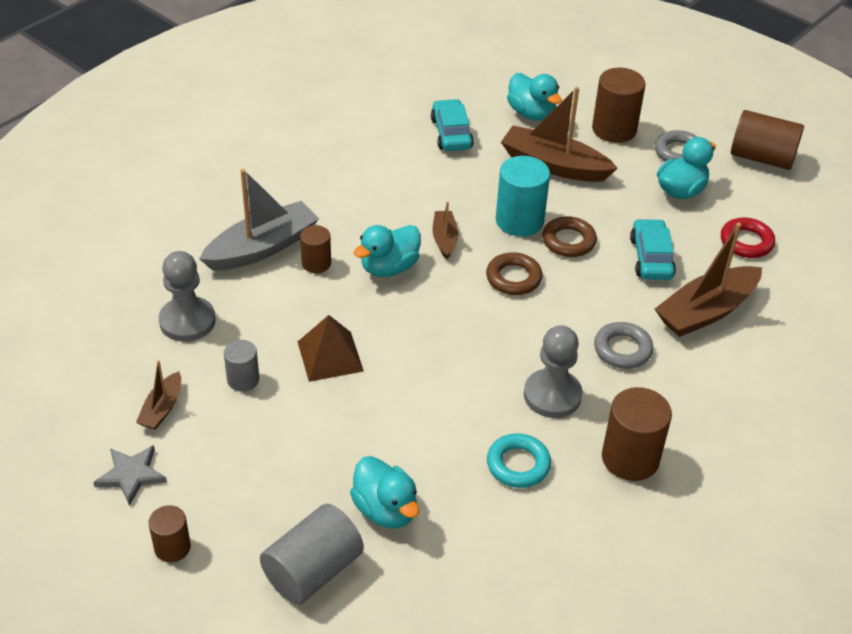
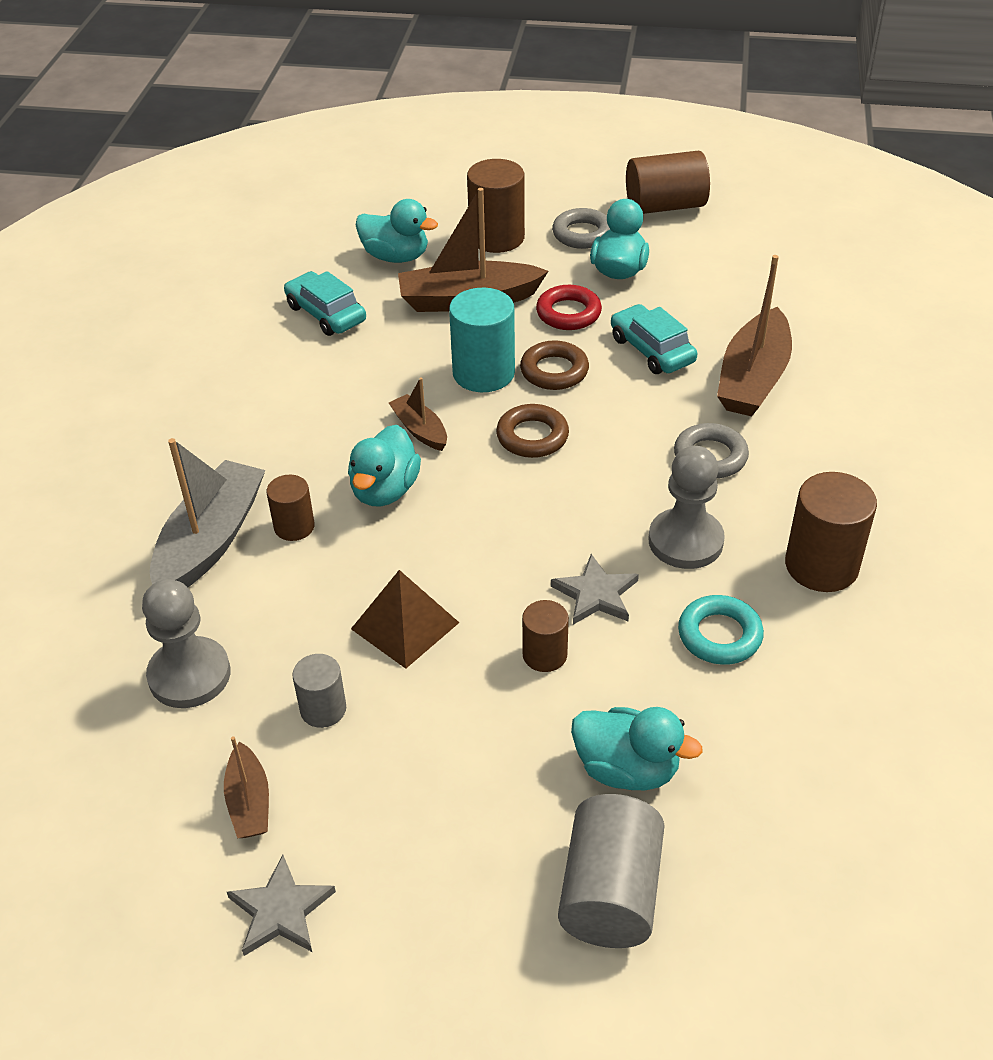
camera: 30 degrees left, 0 degrees up
(172, 547) = (415, 971): brown cylinder -> brown cylinder (544, 655)
(462, 398) = (596, 594): none -> grey star
(746, 242) = (726, 293): red ring -> red ring (568, 313)

